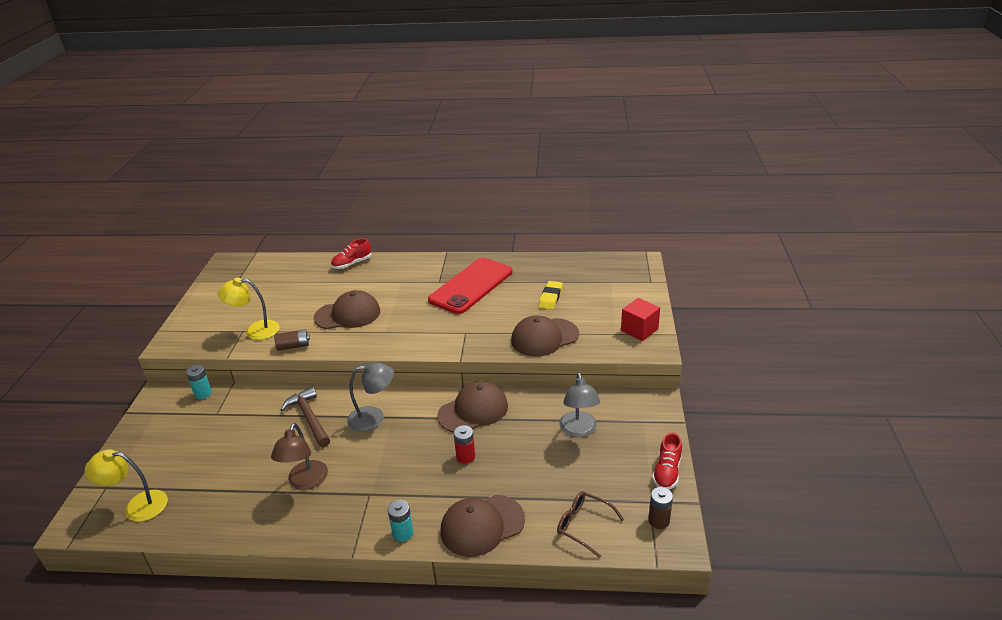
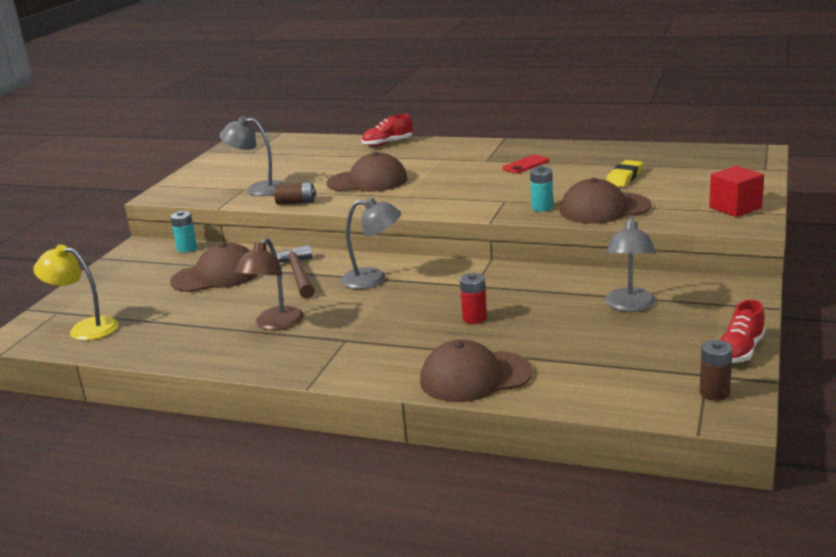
camera: 15 degrees right, 10 degrees down
(255, 331) = (258, 189): yellow lamp -> grey lamp
(403, 533) = (374, 375): turquoise battery -> turquoise battery (542, 207)
(471, 286) = (525, 165): red phone -> red phone, size x0.41
(473, 410) = (497, 281): brown cap -> brown cap (216, 276)
(584, 526) = (609, 389): brown glasses -> none

